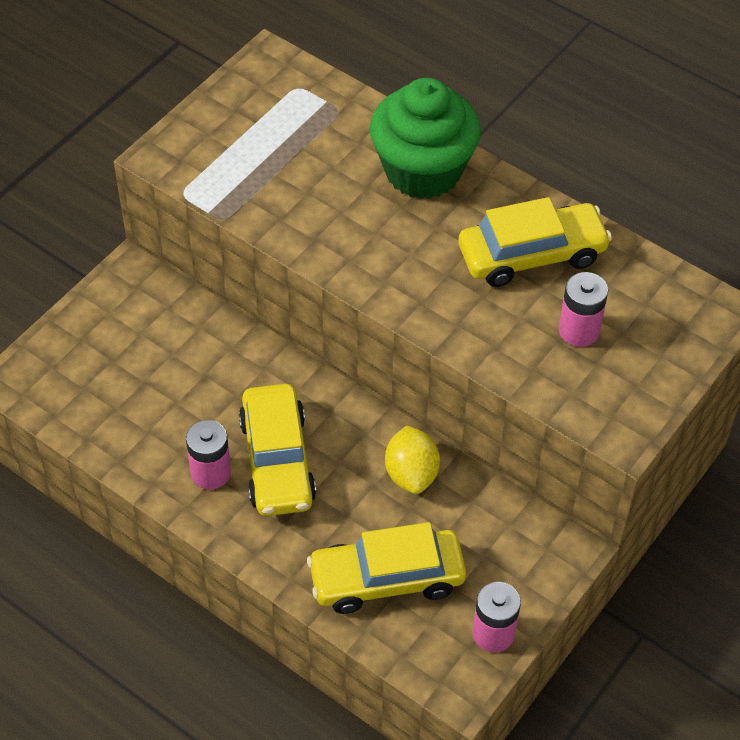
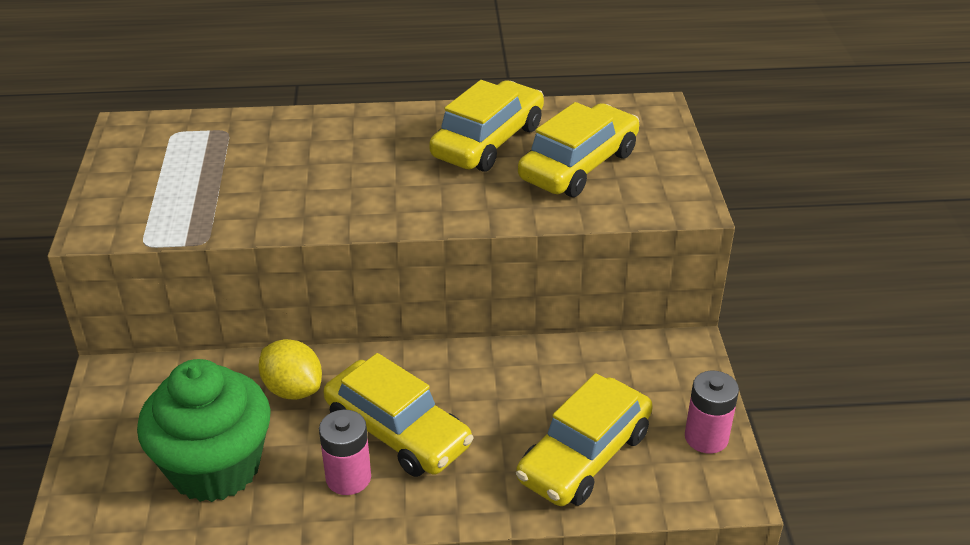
camera: 40 degrees left, 15 degrees down
(411, 474) = (517, 372): yellow lemon -> yellow lemon (293, 389)
(423, 170) = (342, 134): green cupcake -> green cupcake (215, 467)
(579, 330) = (579, 165): pink battery -> yellow car

